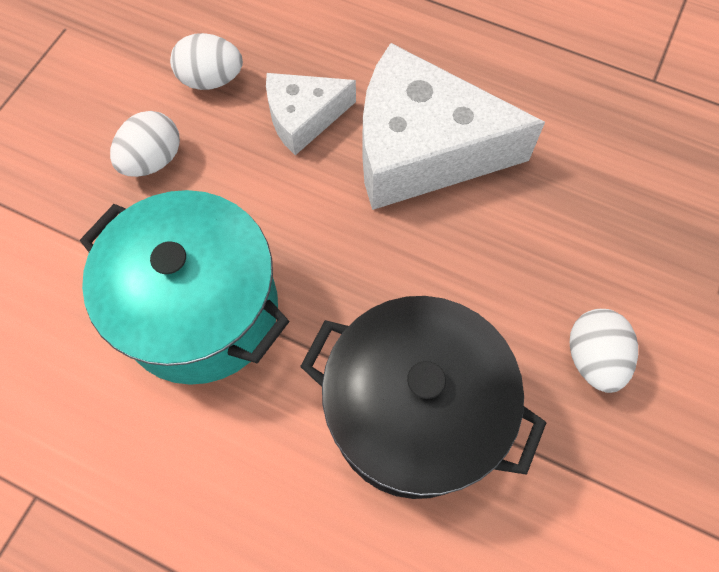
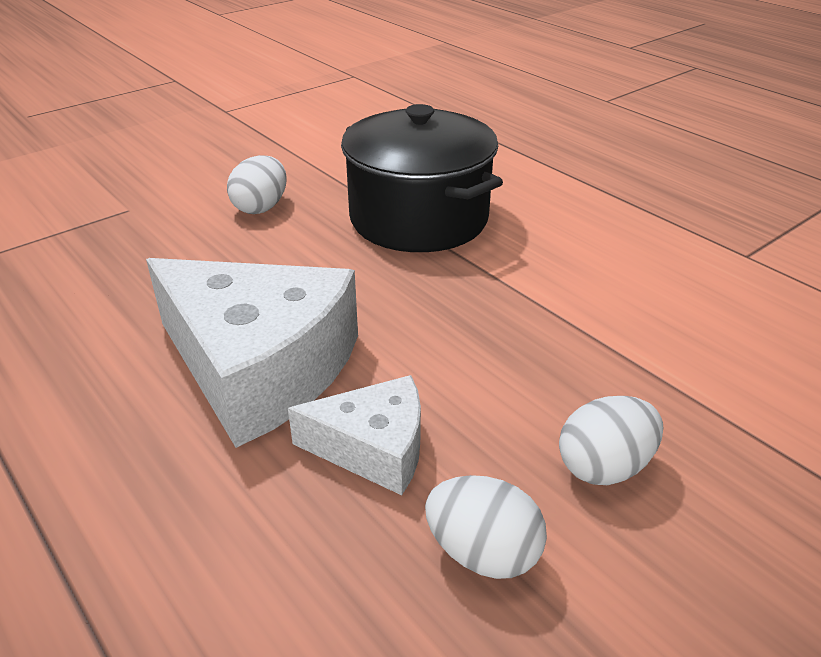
camera: 155 degrees left, 30 degrees down
(201, 310) = (577, 316): turquoise pot -> none

